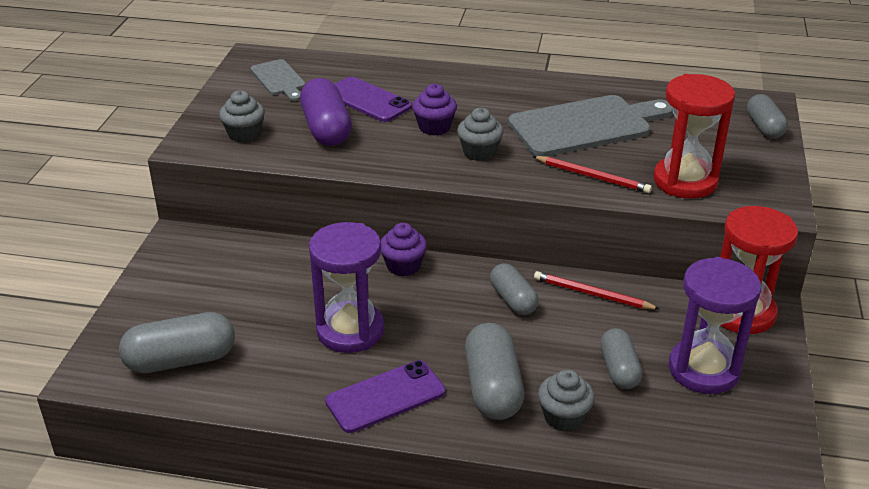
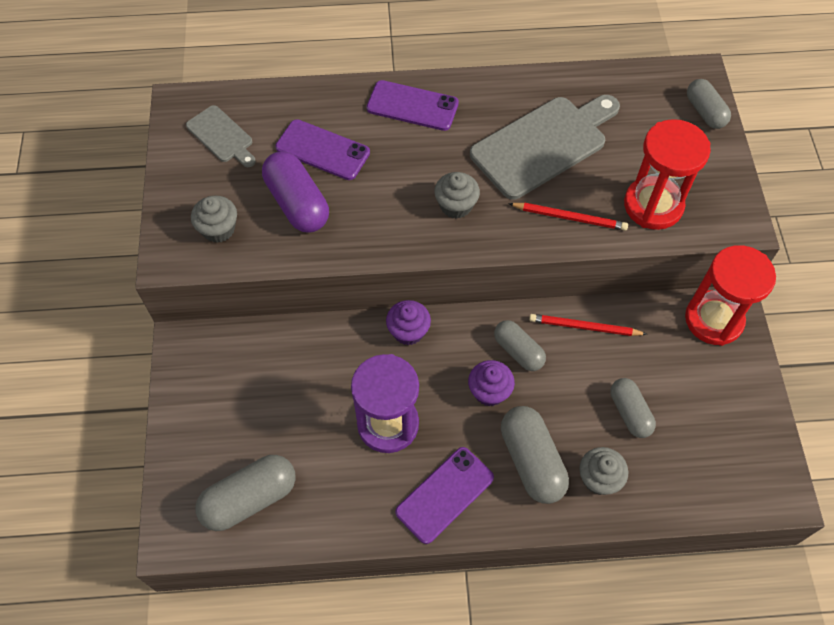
camera: 15 degrees left, 25 degrees up
(434, 127) = (401, 178): purple cupcake -> purple cupcake (489, 391)
(466, 85) = (412, 106): none -> purple phone
(704, 369) = (698, 395): purple hourglass -> none

